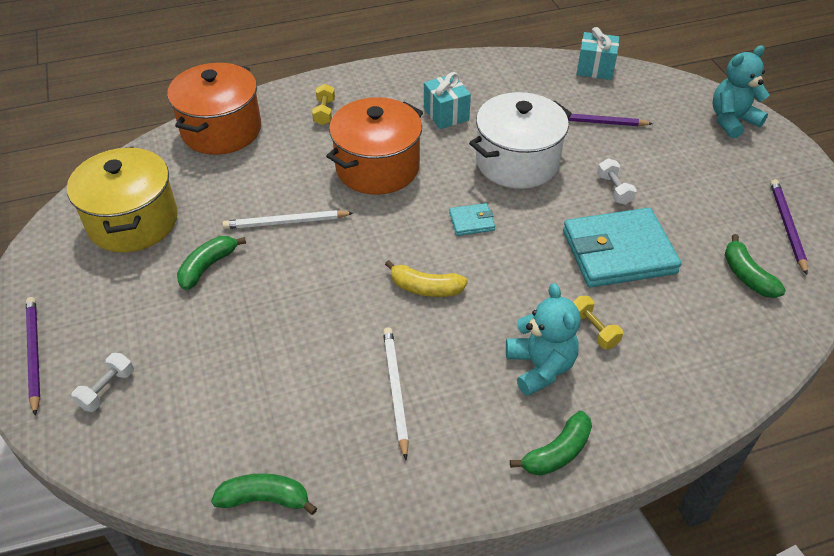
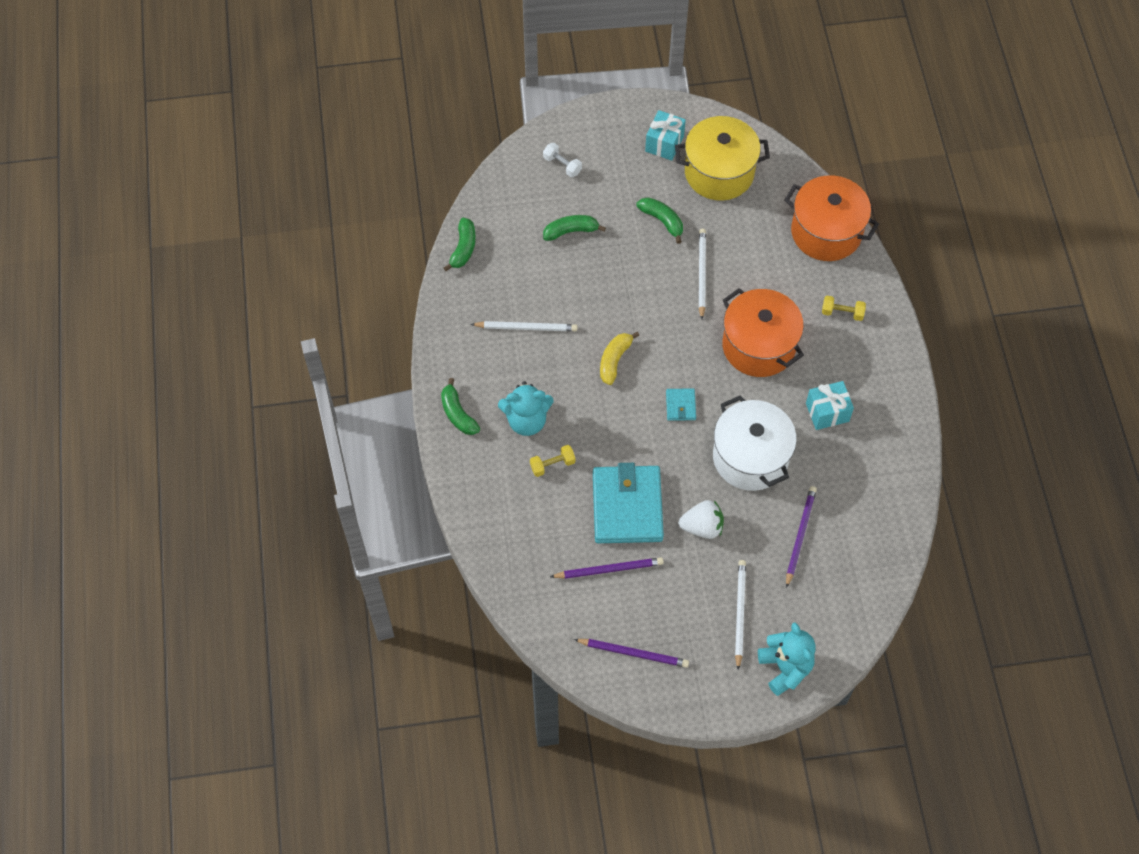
camera: 100 degrees right, 15 degrees up
(34, 354) = (599, 123): purple pencil -> purple pencil (609, 569)
(595, 68) = (888, 566): turquoise gift -> turquoise gift (664, 143)
(614, 189) = (702, 527): white dumbbell -> white strawberry
(695, 154) = (739, 613): none -> white pencil
(747, 275) = (584, 596): green banana -> green banana (571, 231)

